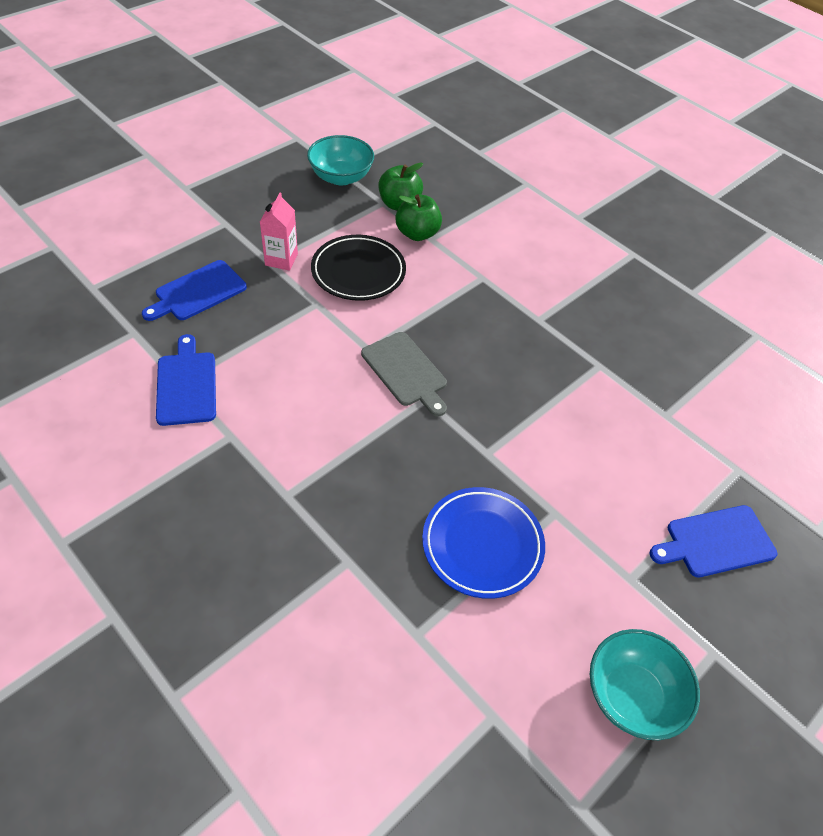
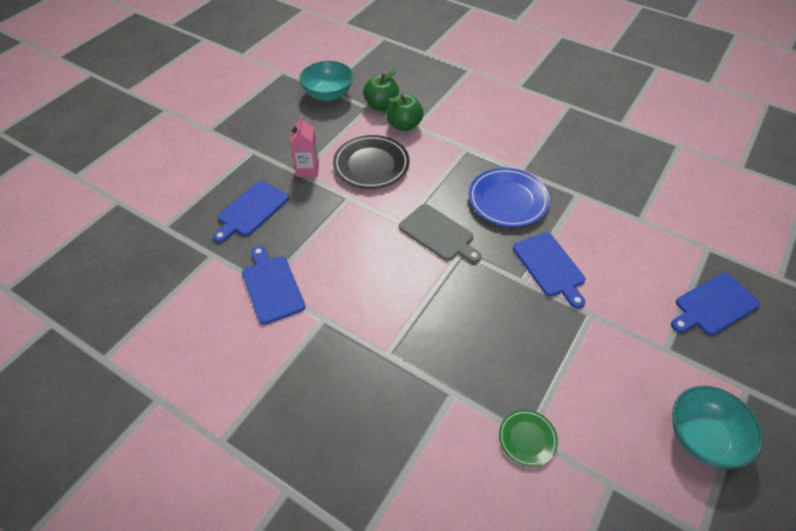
camera: 10 degrees left, 0 degrees up
(413, 637) = (527, 439): none -> green plate
(482, 545) = (549, 353): blue plate -> blue plate (507, 200)
(526, 444) = (550, 267): none -> blue cutting board

